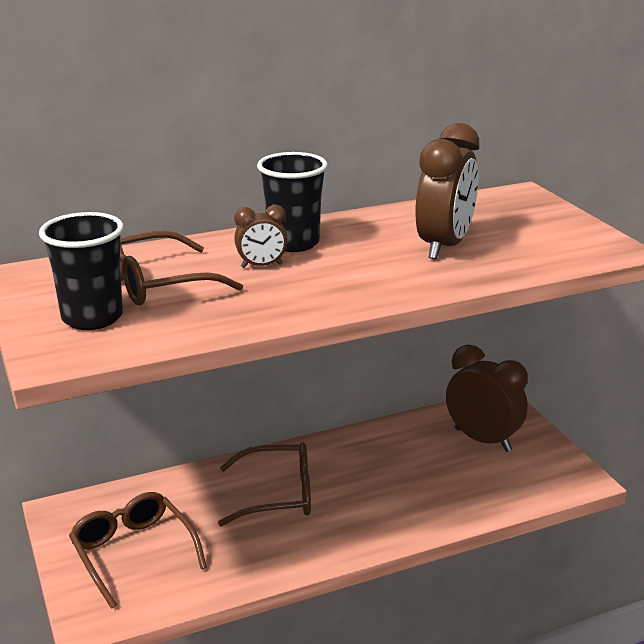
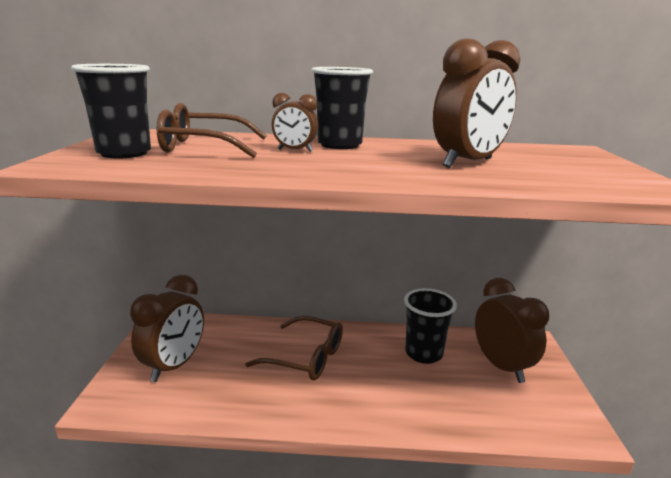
camera: 25 degrees right, 5 degrees down
(133, 553) = (174, 365): brown glasses -> brown clock
(399, 450) = (423, 353): none -> black cup

